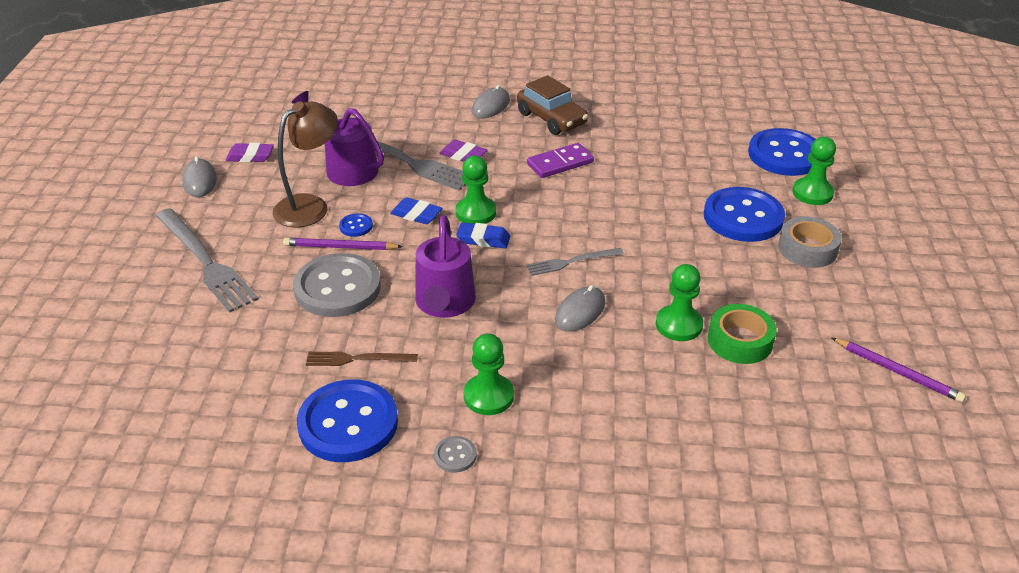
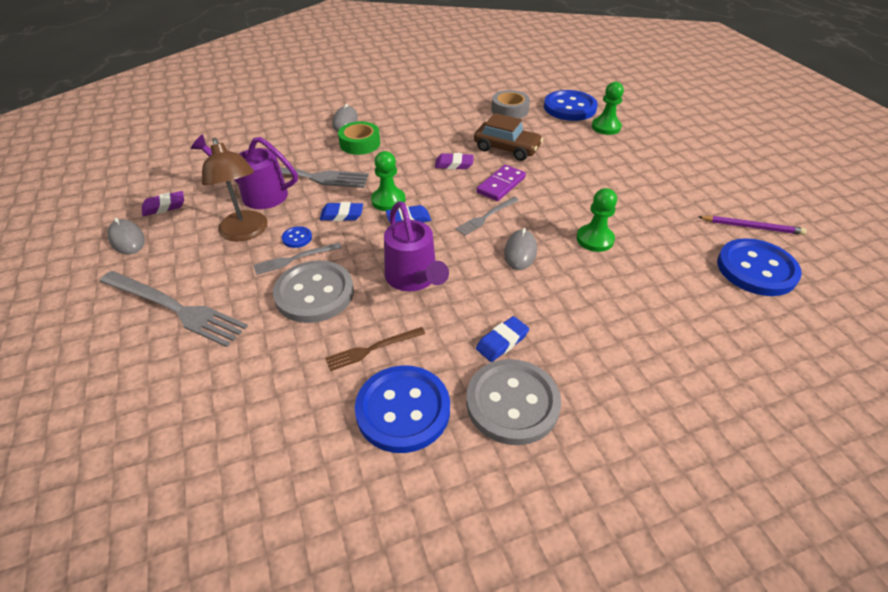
camera: 25 degrees left, 5 degrees up
(310, 206) = (245, 233): brown lamp -> brown lamp turned 135 degrees clockwise
(340, 247) = (295, 259): purple pencil -> grey fork
(455, 455) = (512, 403): grey button -> grey button, size x2.41
(463, 155) = (348, 161): purple eraser -> purple eraser (454, 164)
(488, 396) = (502, 342): green pawn -> blue eraser
(551, 119) = (397, 120): brown car -> brown car (507, 148)
(560, 163) = (425, 149): purple domino -> purple domino (501, 185)
(740, 341) = (642, 238): green tape -> green tape (360, 143)
(743, 217) = (576, 154): blue button -> blue button (756, 269)
(807, 249) = (632, 163): grey tape -> grey tape (510, 110)

